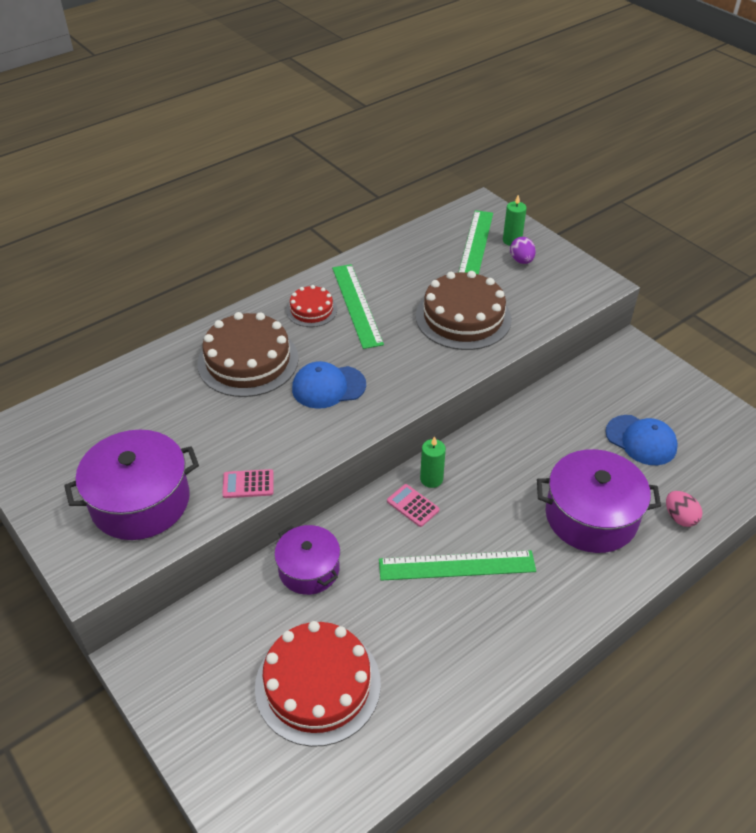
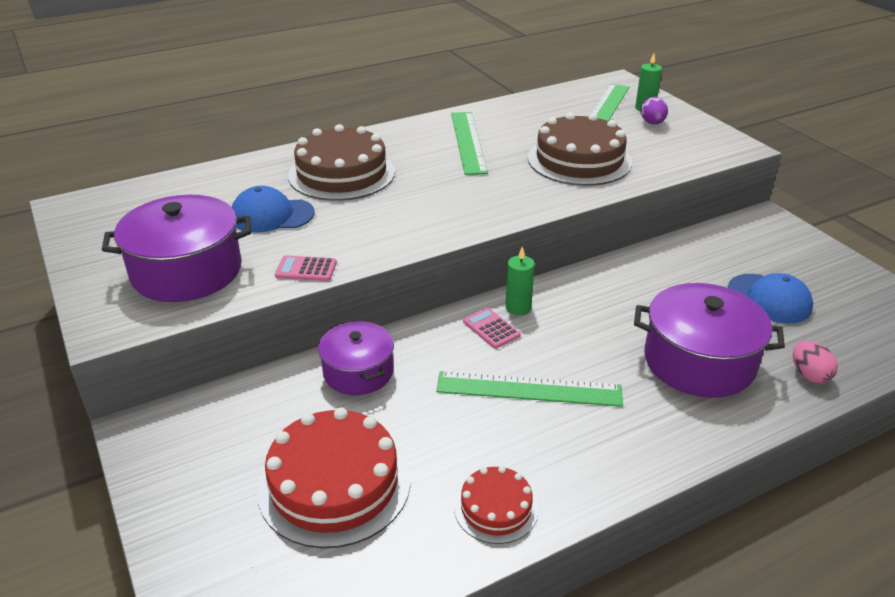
camera: 10 degrees right, 10 degrees down
(311, 310) = (420, 142): red cake -> red cake (496, 508)
(328, 387) = (419, 200): blue cap -> blue cap (272, 215)

